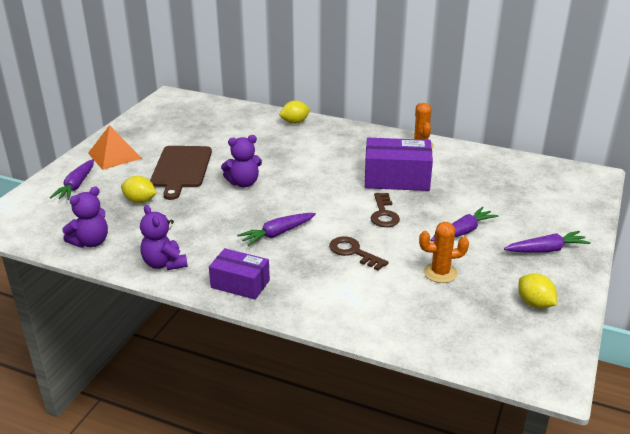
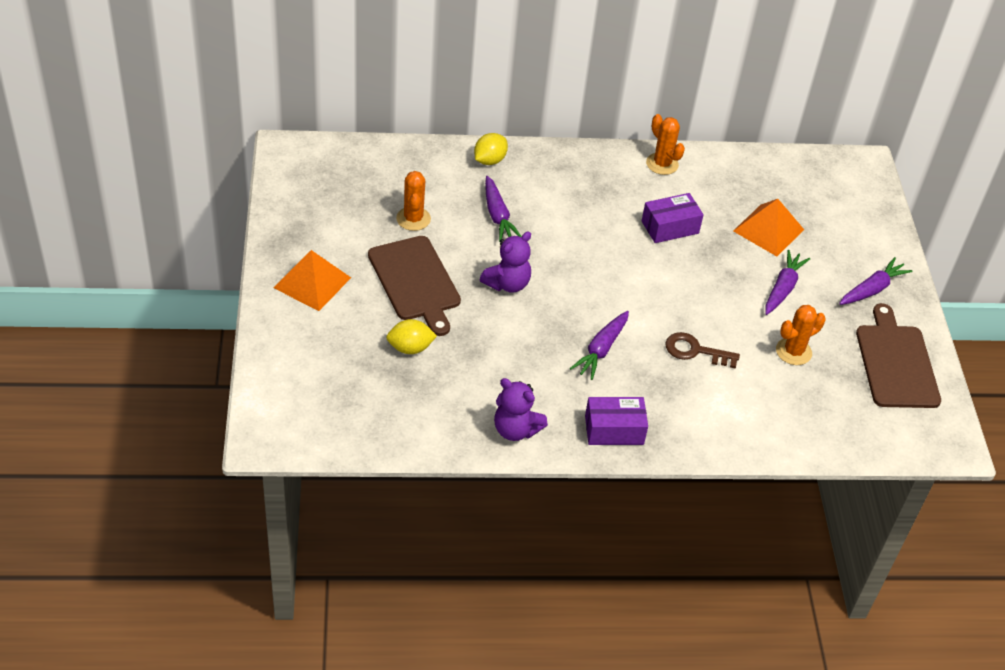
camera: 30 degrees left, 15 degrees up
(76, 186) = (311, 347): purple carrot -> purple carrot (498, 216)
(91, 242) = (409, 426): purple teddy bear -> none
(213, 139) = (413, 219): none -> orange cactus
(384, 214) = (690, 286): brown key -> none
(396, 178) = (670, 227): purple box -> purple box, size x0.63
(478, 196) = (768, 230): none -> orange pyramid
(534, 304) = (896, 363): yellow lemon -> brown cutting board

